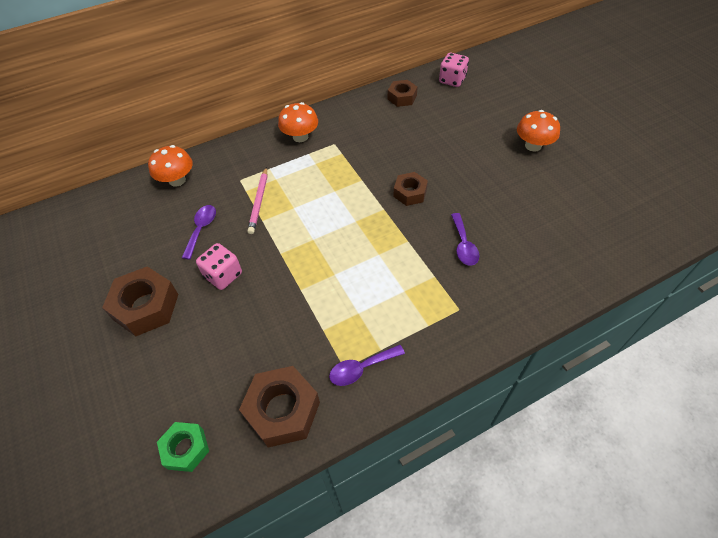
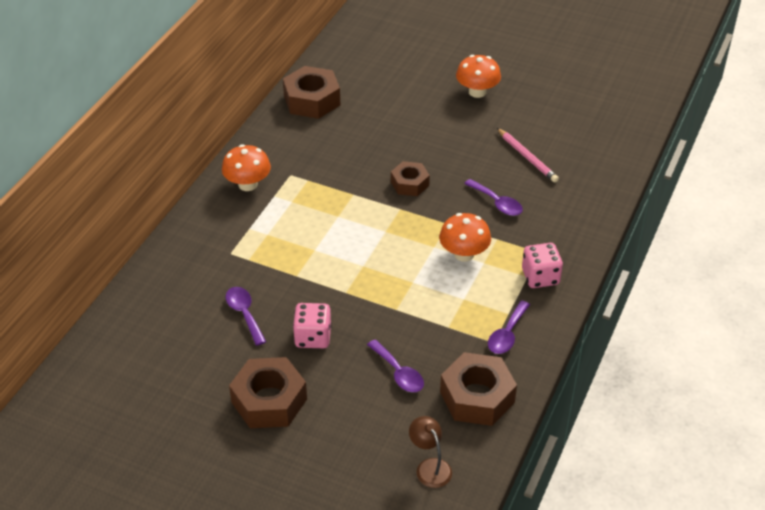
camera: 40 degrees left, 10 degrees down
(177, 180) = (162, 286): orange mushroom -> orange mushroom (464, 254)
(186, 449) = (430, 467): green nut -> brown lamp
(248, 345) = (398, 373): none -> purple spoon
(259, 202) = (275, 262): pink pencil -> pink pencil (527, 157)
(402, 97) = (312, 100): brown nut -> brown nut, size x1.64
(452, 80) = (345, 62): pink dice -> pink dice (540, 277)

